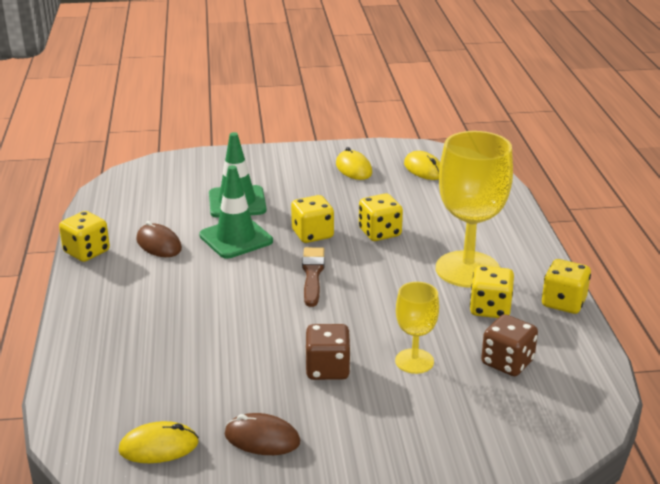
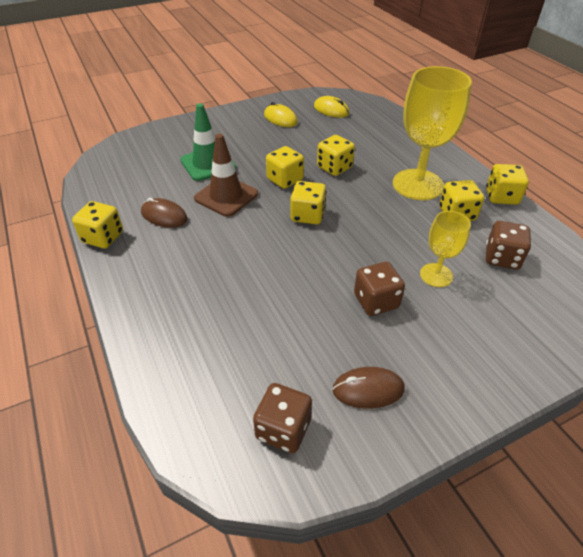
camera: 20 degrees left, 15 degrees up
(159, 446) = (283, 429): yellow mouse -> brown dice
(236, 238) = (226, 196): green traffic cone -> brown traffic cone
(312, 274) = (307, 215): brown brush -> yellow dice

